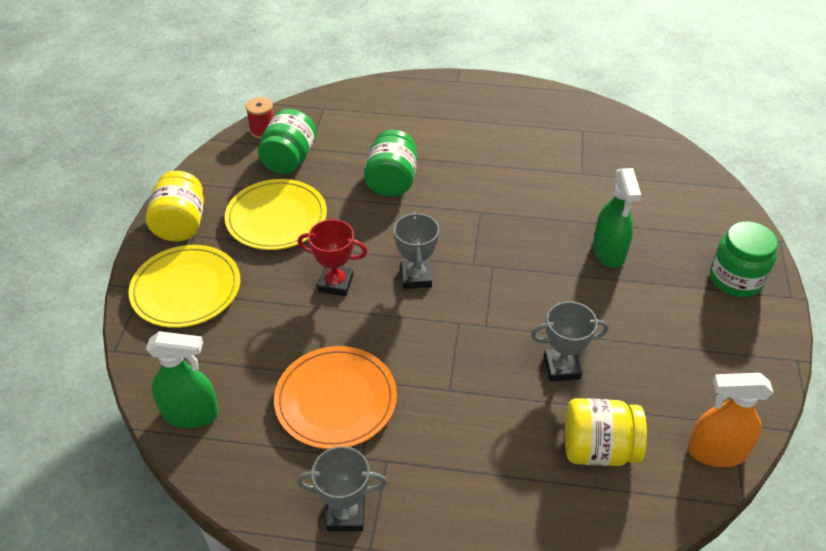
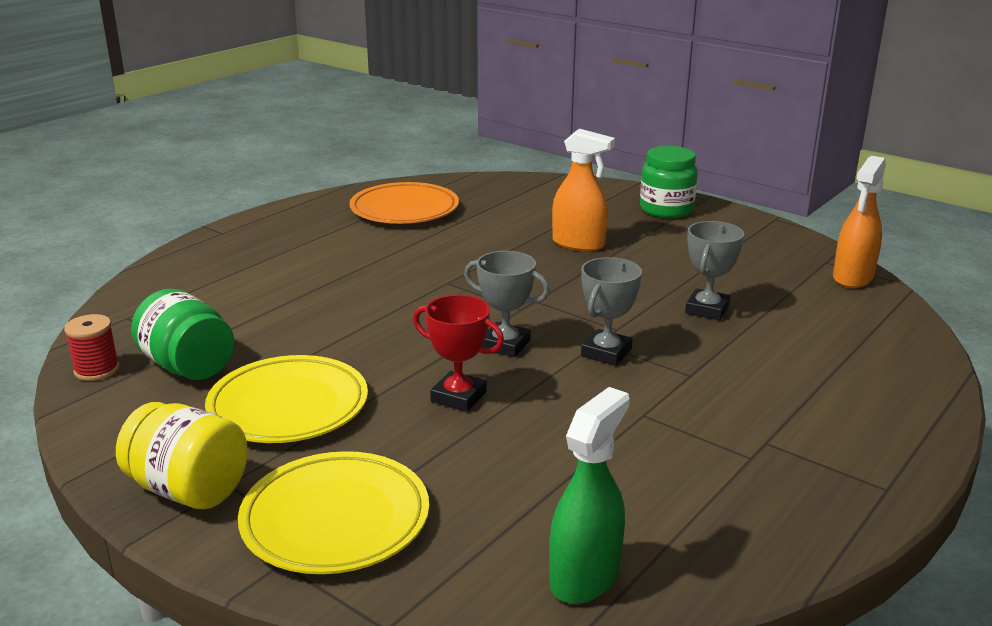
camera: 60 degrees left, 20 degrees down
(335, 283) = (458, 397): red trophy -> red trophy turned 75 degrees clockwise
(336, 400) = (651, 450): orange plate -> orange plate (404, 210)
(345, 514) = (830, 492): grey trophy -> grey trophy (606, 353)
(391, 181) = (331, 314): green jar -> none
(598, 449) = (820, 324): yellow jar -> none
(608, 252) = (578, 244): green spray bottle -> orange spray bottle

